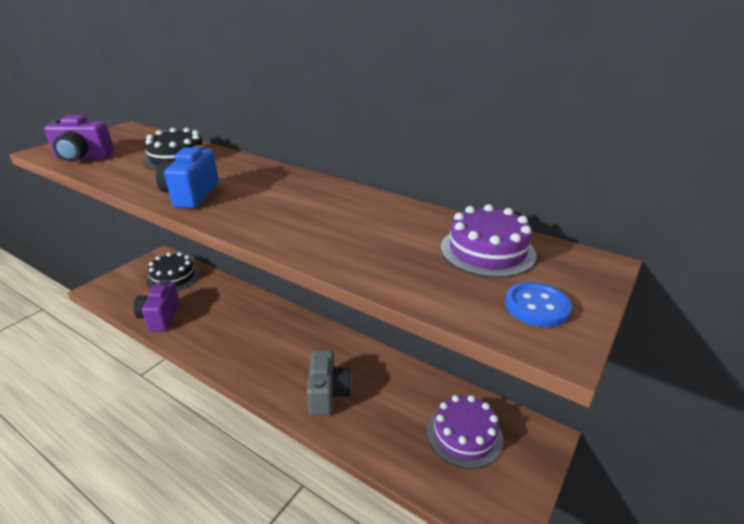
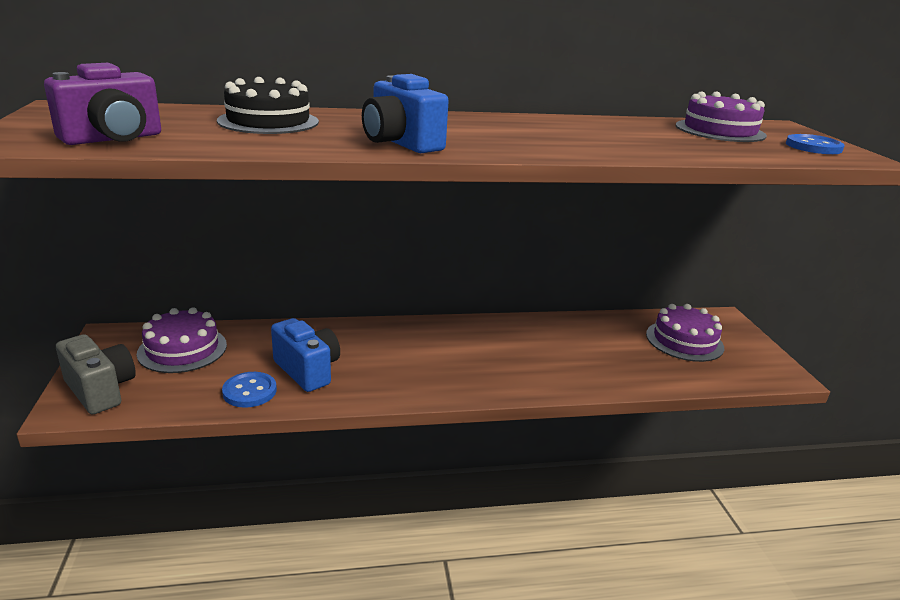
camera: 45 degrees left, 5 degrees down
(160, 317) = (249, 391): purple camera -> blue button
(173, 277) = (182, 349): black cake -> purple cake
(200, 319) = (307, 370): none -> blue camera
(328, 394) = (554, 365): grey camera -> grey camera (100, 390)

